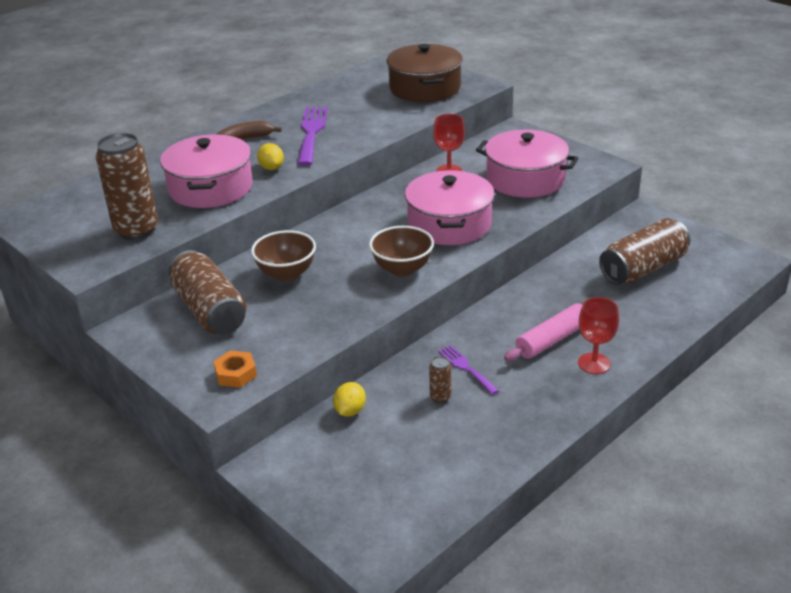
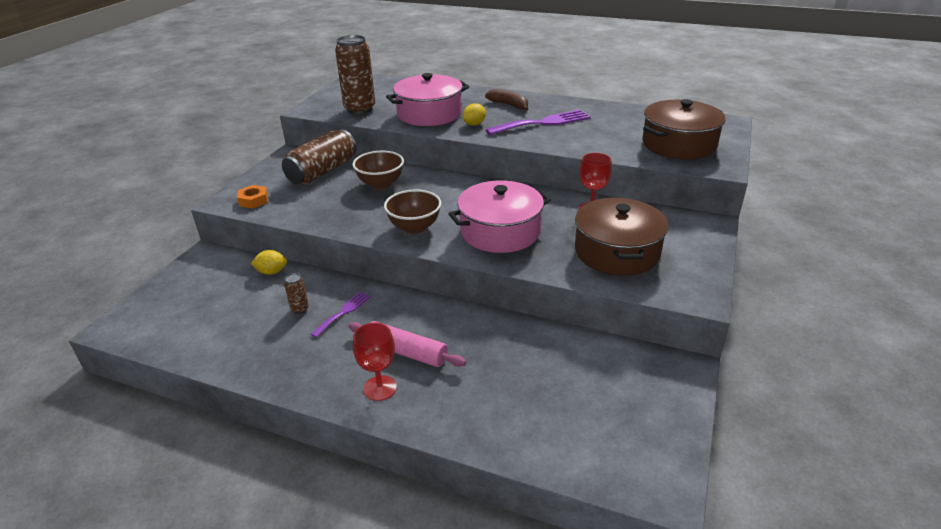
camera: 65 degrees right, 0 degrees up
(525, 179) = (617, 252): pink pot -> brown pot
(643, 268) = (570, 390): brown can -> none

